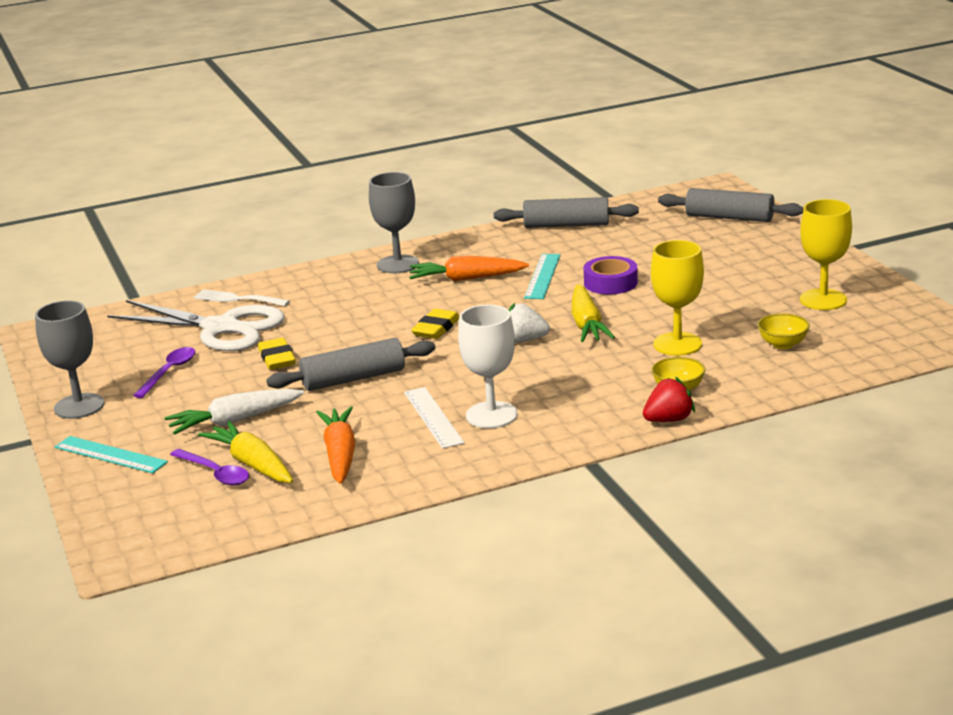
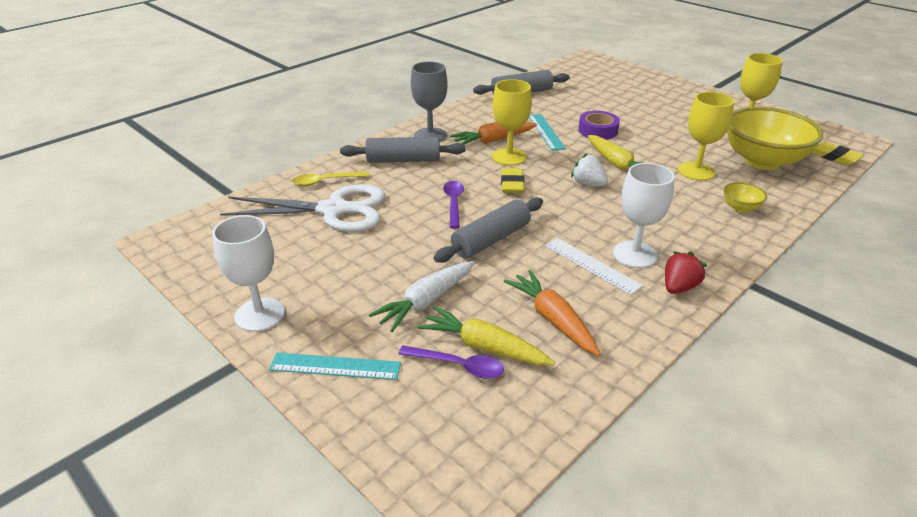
camera: 25 degrees left, 10 degrees up
(79, 406) = (260, 315): grey goblet -> white goblet
(169, 372) = (321, 261): purple spoon -> purple spoon (453, 203)
(237, 299) = (325, 181): white fork -> yellow spoon
(277, 358) = (408, 231): yellow eraser -> yellow eraser (834, 157)
(465, 299) = (509, 157): none -> yellow goblet
(524, 340) = (588, 184): white strawberry -> white strawberry turned 60 degrees clockwise
(668, 420) = (764, 234): red strawberry -> red strawberry (679, 287)
(729, 217) = (620, 77): grey rolling pin -> grey rolling pin (403, 160)
(783, 344) = (762, 161): yellow bowl -> yellow bowl, size x2.40

